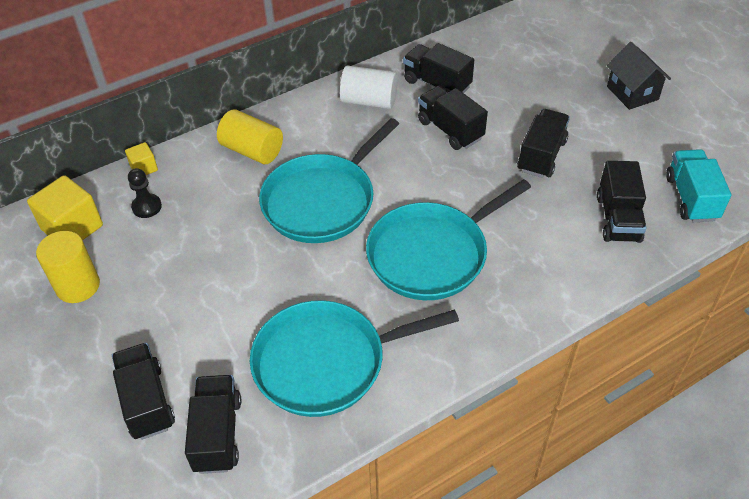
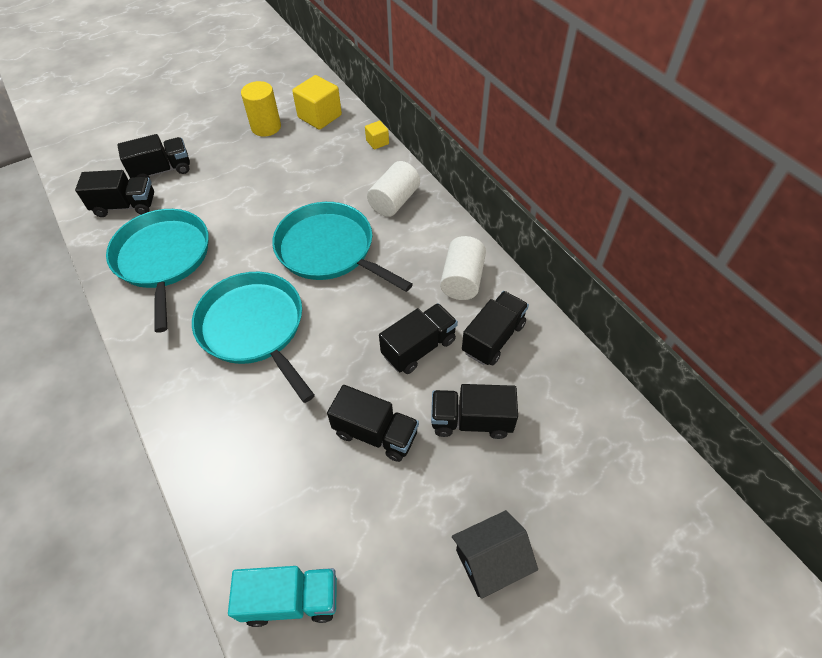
camera: 90 degrees right, 5 degrees up
(147, 207) = (335, 149): black pawn -> none
(252, 150) = (394, 201): yellow cylinder -> white cylinder
(618, 218) = (271, 502): black truck -> black truck (471, 421)

